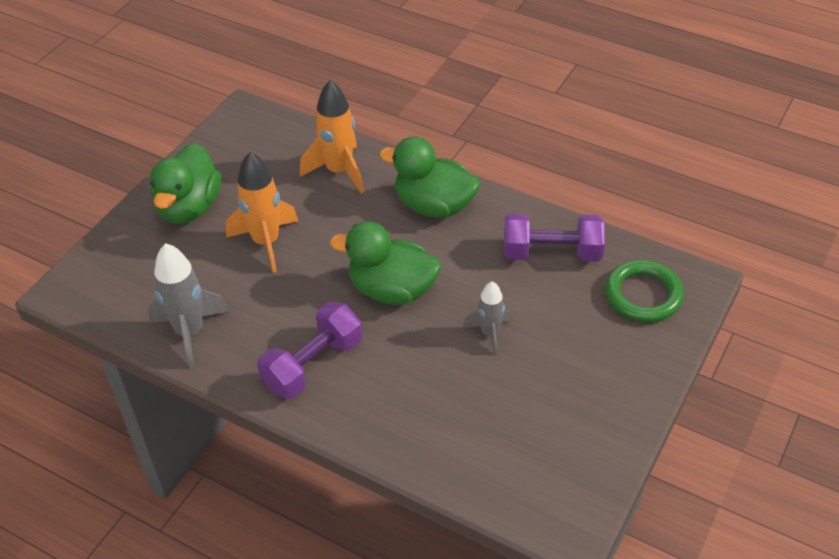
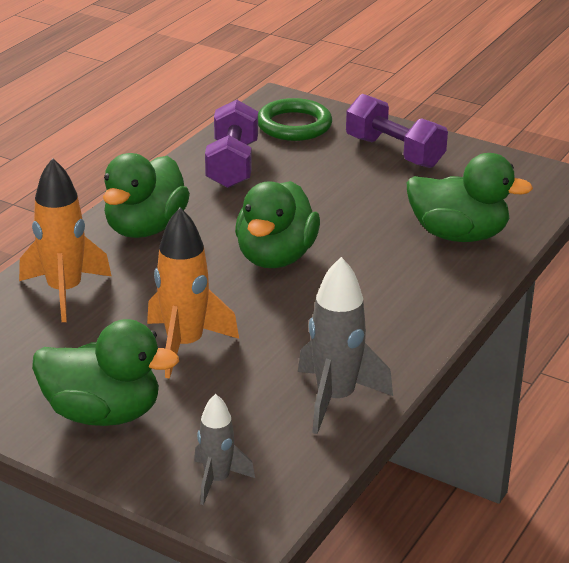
camera: 90 degrees left, 15 degrees down
(313, 365) = (384, 307): purple dumbbell -> purple dumbbell (394, 152)
(437, 425) = (458, 235): none -> green duck
(489, 333) = (340, 203): grey rocket -> grey rocket (217, 480)

